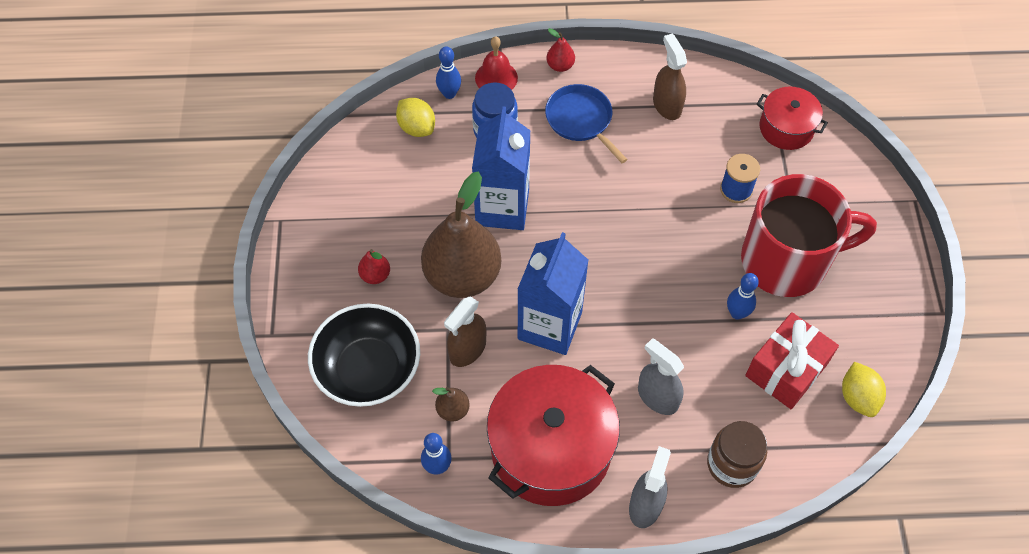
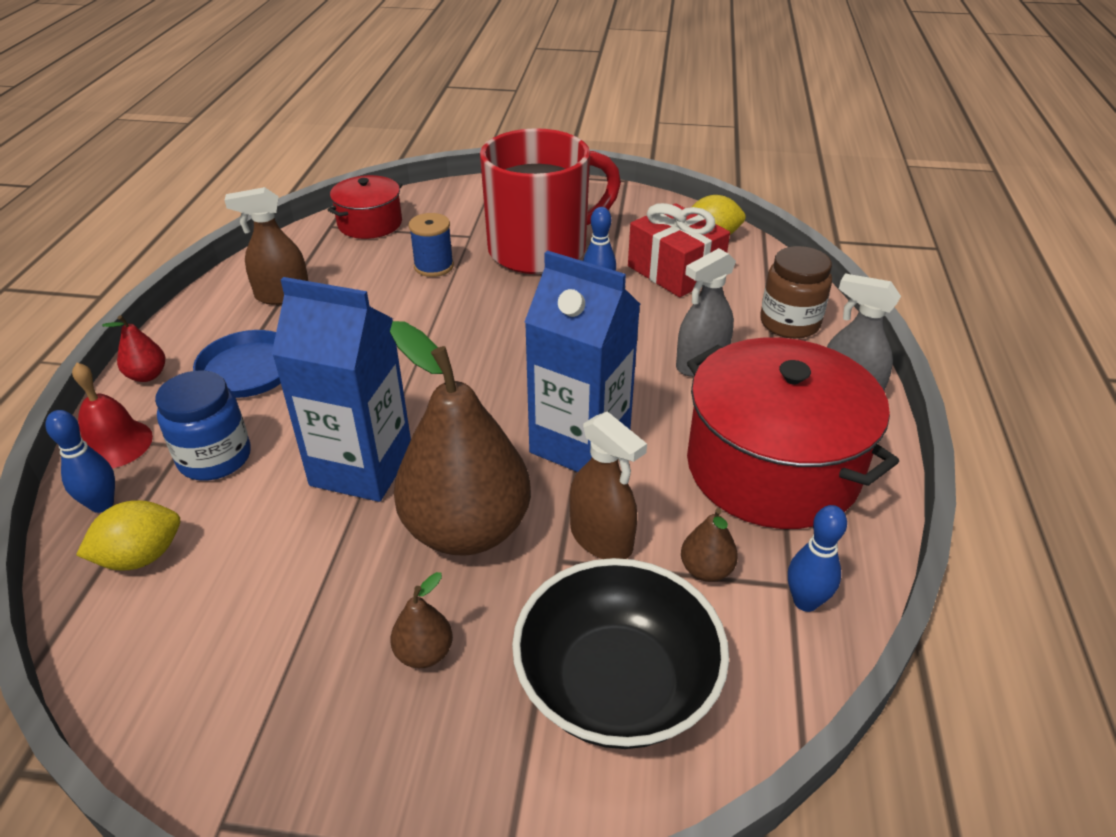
camera: 80 degrees left, 20 degrees down
(375, 275) = (424, 653): red pear -> brown pear
(787, 261) = (541, 250): red mug -> red mug turned 60 degrees clockwise

